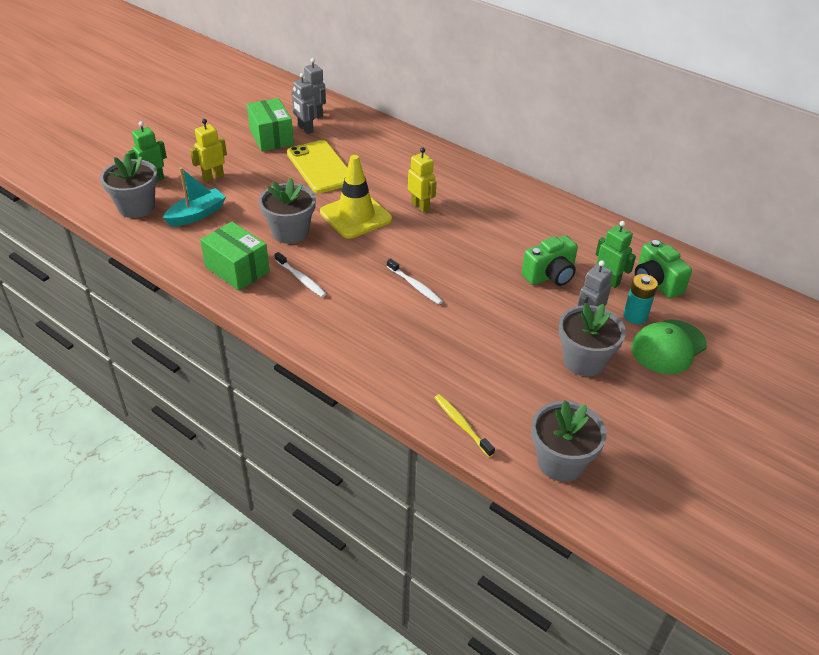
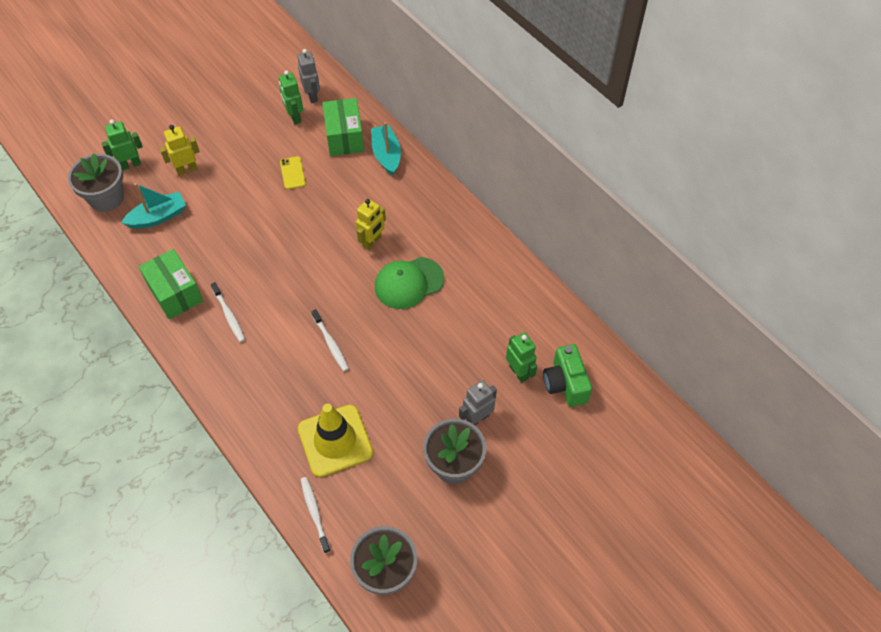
camera: 15 degrees right, 15 degrees up
(271, 137) = (258, 123): green box -> green box (344, 137)
(290, 232) = (237, 254): grey flower pot -> none
(305, 129) = (294, 117): grey robot -> green robot
(320, 167) = (292, 173): yellow phone -> yellow phone, size x0.47
(355, 216) = (305, 244): yellow traffic cone -> yellow traffic cone (335, 441)
(405, 145) = (386, 155): none -> turquoise boat
(420, 206) = (372, 242): yellow robot -> yellow robot turned 60 degrees clockwise
(462, 425) = (314, 513): yellow toothbrush -> white toothbrush
(550, 276) = (464, 355): green camera -> none
(635, 316) = (526, 421): turquoise battery -> none
(668, 347) = (542, 465): green cap -> green cap (408, 283)

